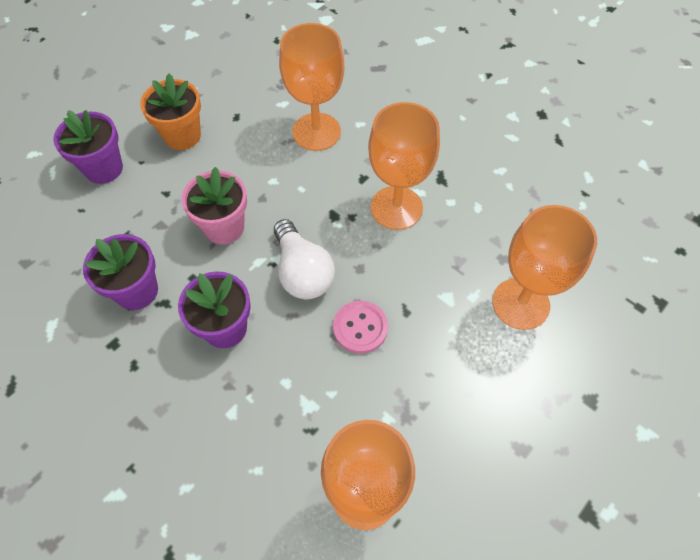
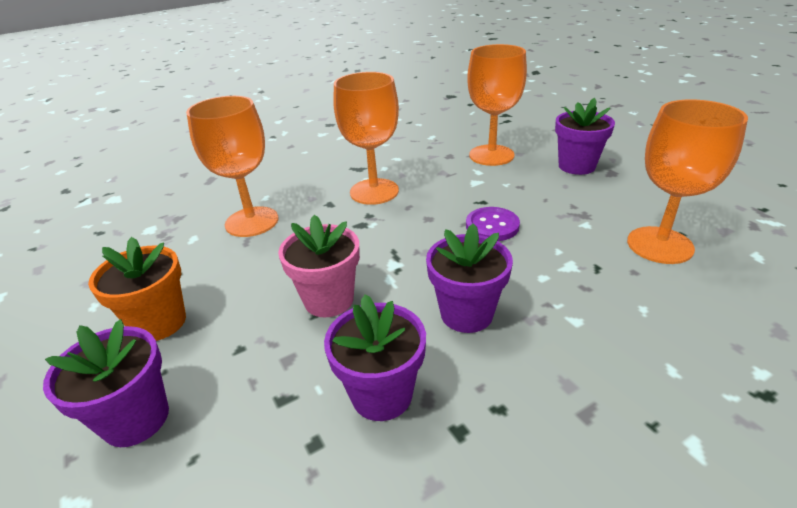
camera: 70 degrees left, 25 degrees down
(302, 272) = (417, 251): white light bulb -> none
(360, 328) = (492, 226): pink button -> purple button
(525, 405) = (576, 166): none -> purple flower pot

